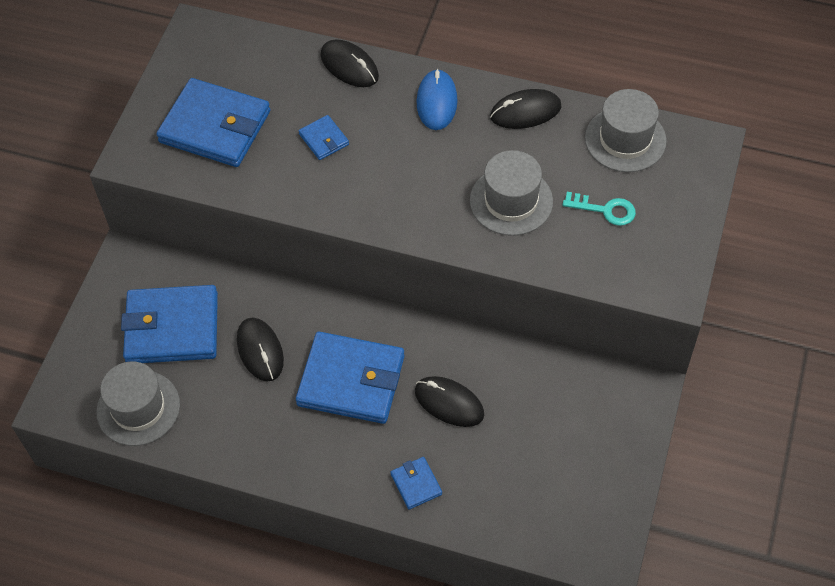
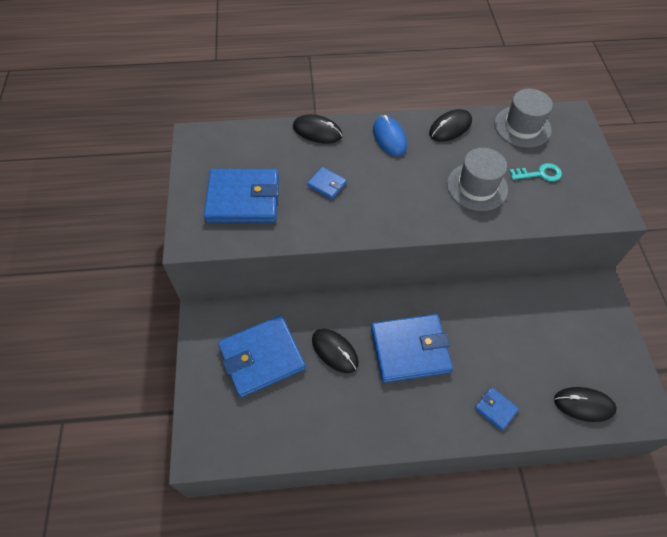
camera: 25 degrees left, 0 degrees up
(138, 408) = (265, 429): grey hat -> none
(449, 403) = (483, 341): black mouse -> black mouse (584, 405)

